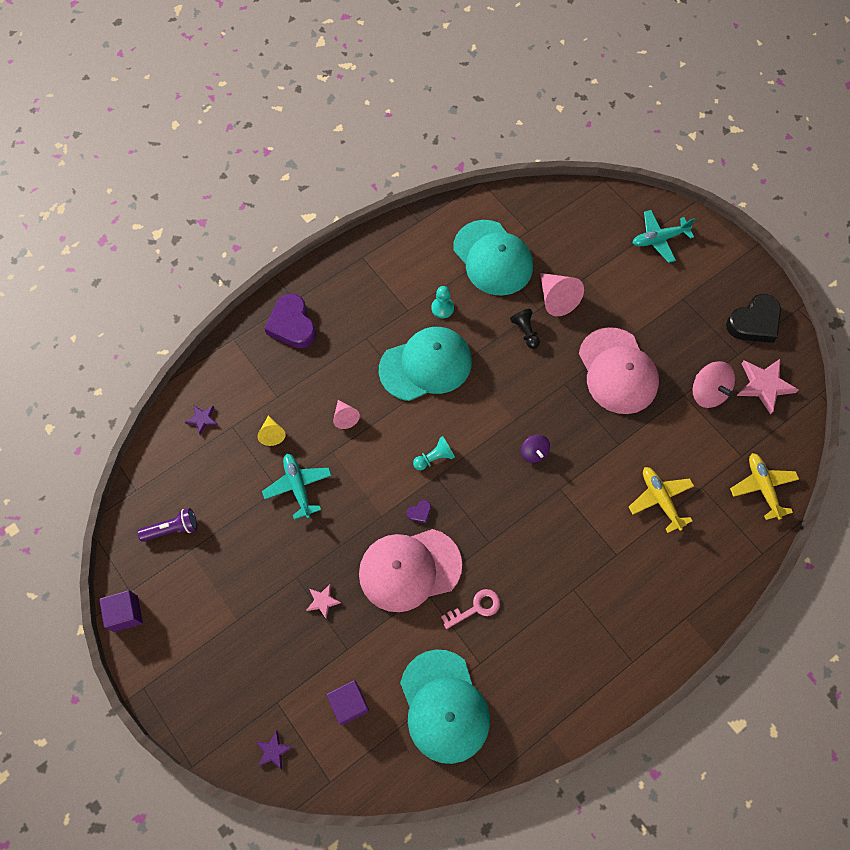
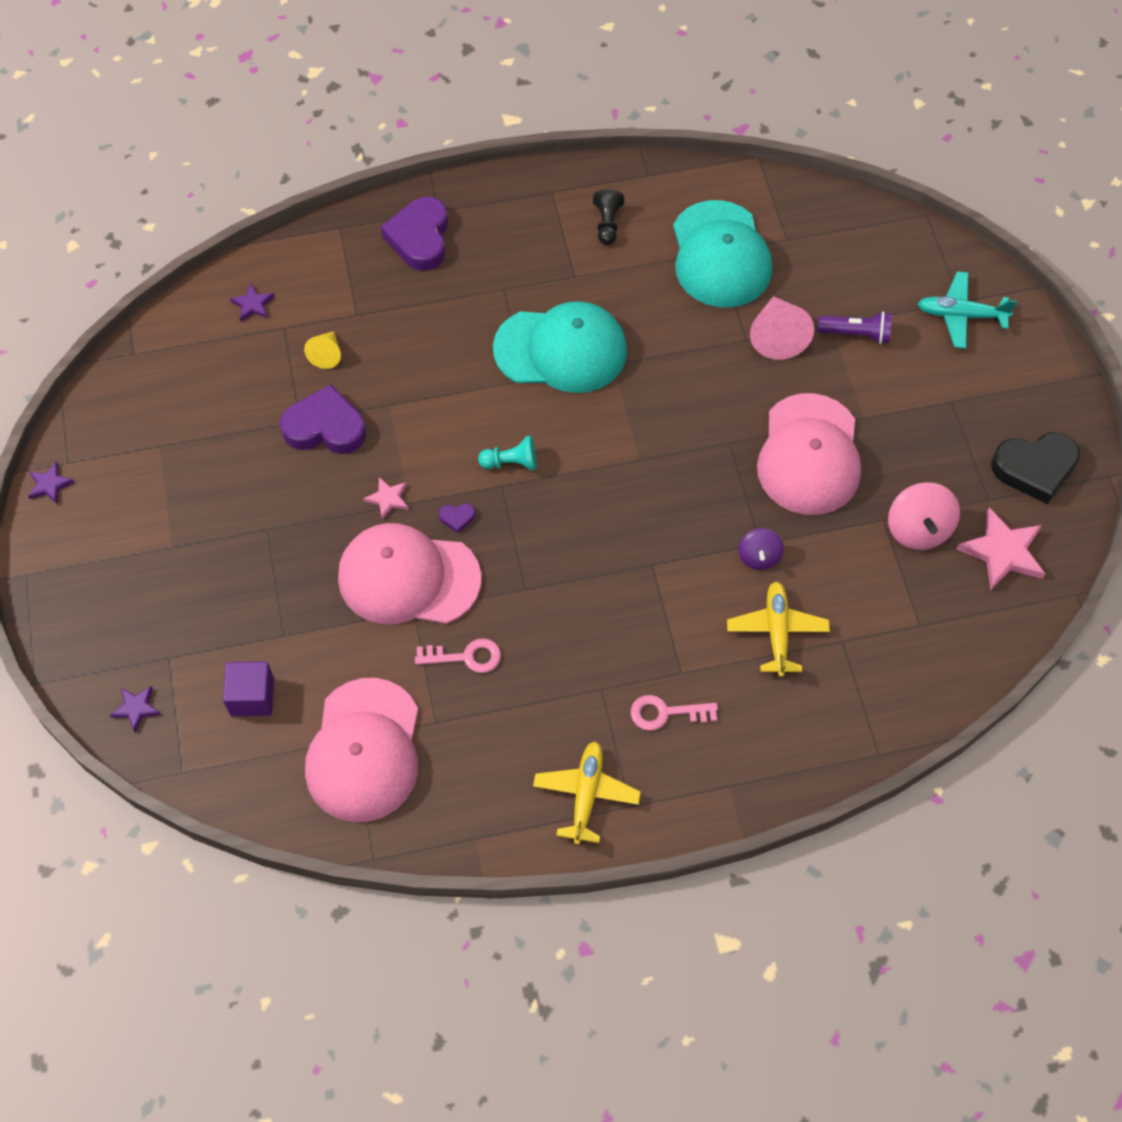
camera: 25 degrees right, 5 degrees down
(126, 614) = (50, 484): purple cube -> purple star
(172, 529) = (152, 413): purple flashlight -> purple flashlight (856, 334)
(298, 486) = (325, 427): turquoise plane -> purple heart
(322, 601) = (283, 569): pink star -> pink star (388, 499)
(345, 417) = (426, 371): pink cone -> none
(442, 308) = (620, 290): turquoise pawn -> none
(444, 706) = (364, 750): turquoise cap -> pink cap
(525, 332) = (713, 360): black pawn -> black pawn (607, 224)
(534, 453) = (642, 508): purple spinning top -> purple spinning top (759, 557)
(621, 587) = (665, 713): none -> pink key
(762, 487) = (926, 675): yellow plane -> yellow plane (586, 794)

